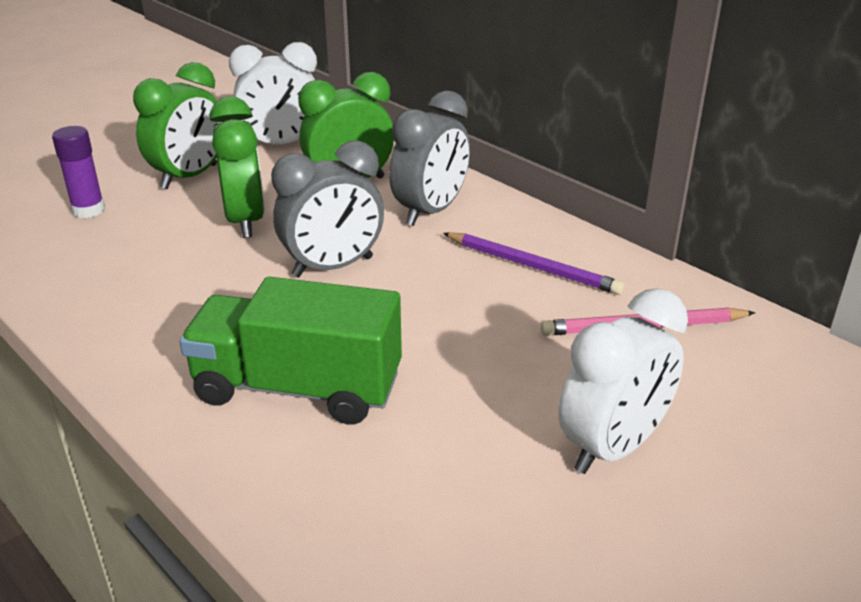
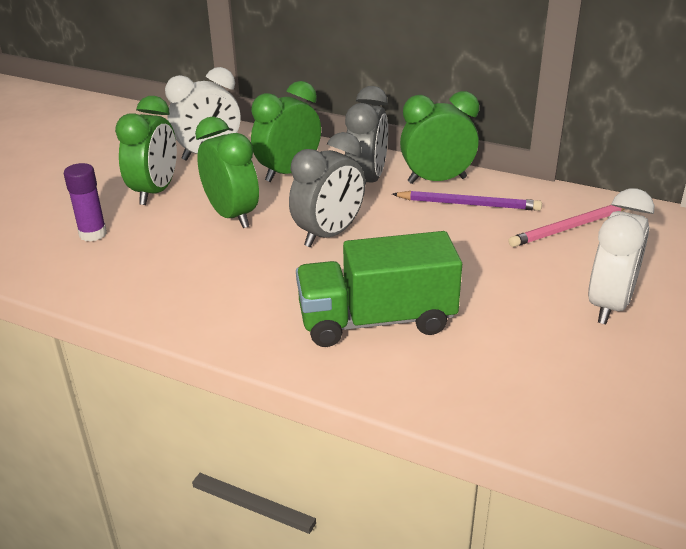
camera: 20 degrees left, 0 degrees up
(517, 228) = (437, 180): none -> green clock

